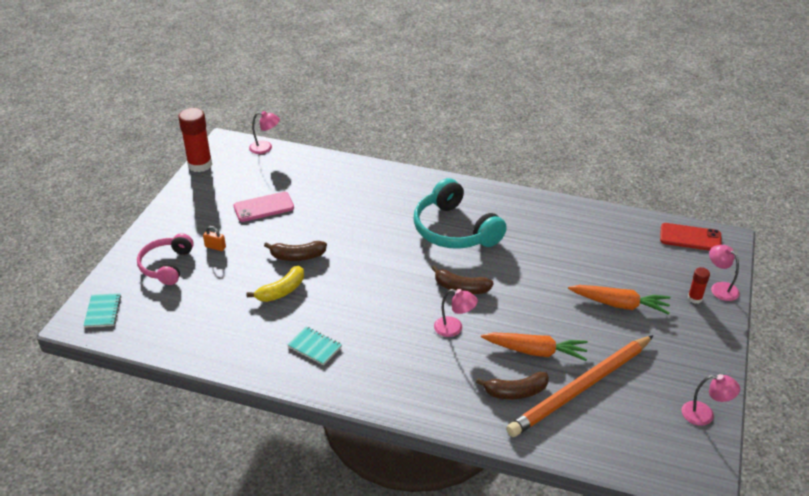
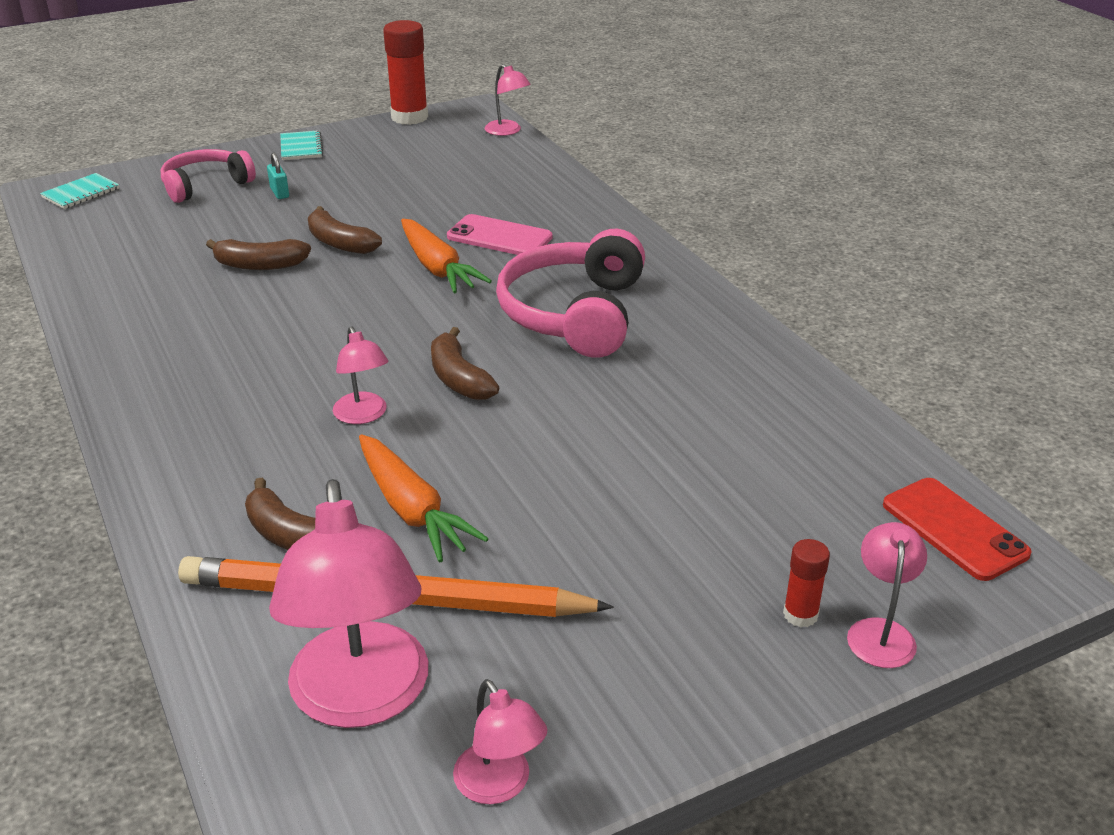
camera: 45 degrees right, 5 degrees down
(215, 247) = (279, 193): orange padlock -> turquoise padlock
(264, 207) = (397, 182): pink phone -> pink phone (499, 237)
(281, 291) = (259, 265): yellow banana -> brown banana
(314, 347) = (184, 335): turquoise notebook -> turquoise notebook (301, 147)
(454, 230) = (574, 314): turquoise headphones -> pink headphones
(619, 304) = (648, 537): orange carrot -> orange carrot (437, 268)
(630, 424) = (361, 699): none -> pink lamp

